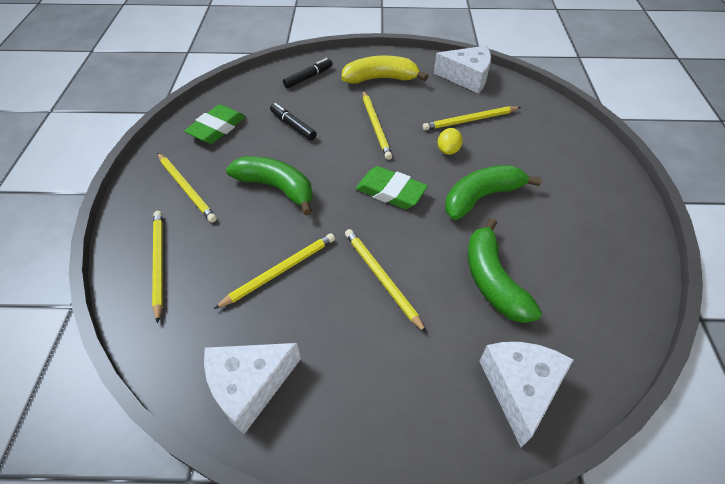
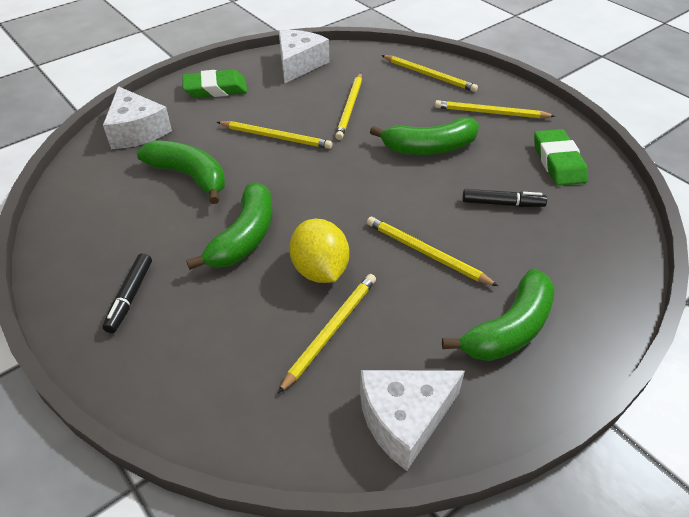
camera: 140 degrees right, 5 degrees down
(308, 77) = (587, 271): black marker -> black marker (130, 297)
(380, 79) = (509, 329): yellow banana -> green banana
(390, 192) = (333, 196): green eraser -> green eraser (215, 89)
(448, 150) = (320, 270): yellow lemon -> yellow lemon, size x1.73

